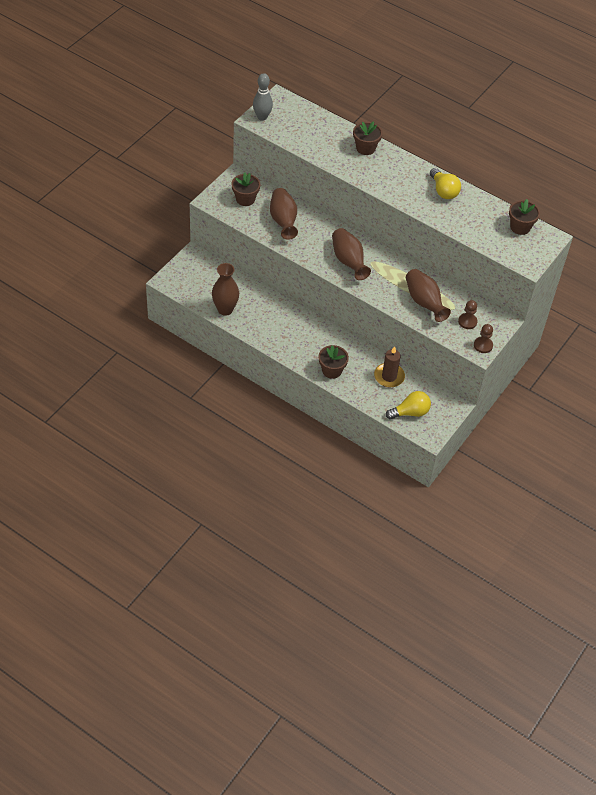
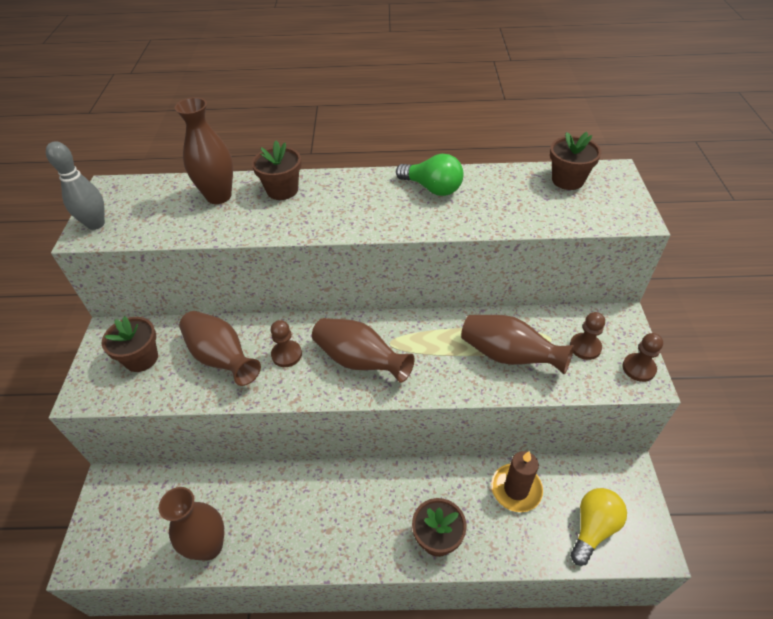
camera: 30 degrees left, 5 degrees down
(315, 238) = (286, 354): none -> brown pawn
(331, 134) = (219, 196): none -> brown vase
(443, 191) = (432, 188): yellow light bulb -> green light bulb

